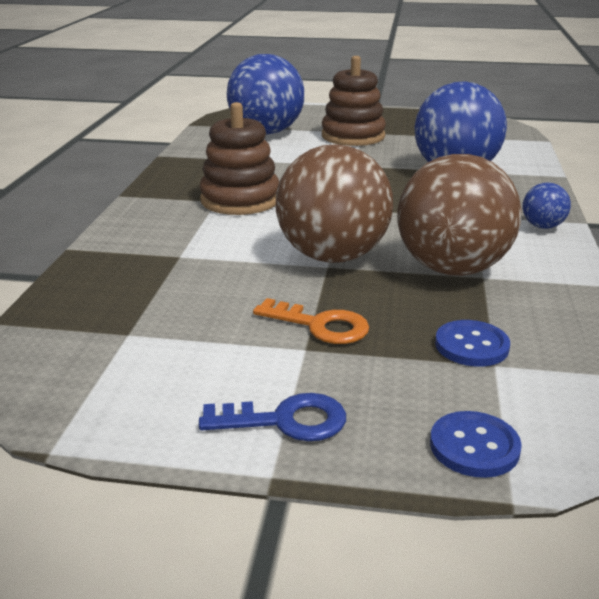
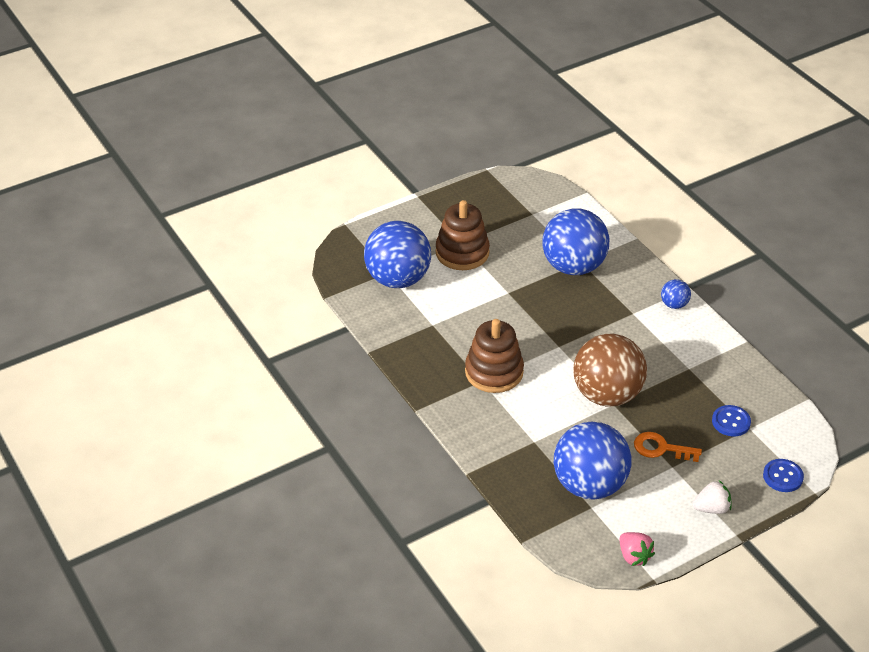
camera: 40 degrees left, 15 degrees up
(76, 410) = (634, 556): none -> pink strawberry
(166, 314) = (589, 485): none -> blue ball
(285, 420) = (711, 508): blue key -> white strawberry
(320, 325) = (661, 448): orange key -> orange key turned 150 degrees counterclockwise
(452, 269) = (670, 370): brown ball -> none

